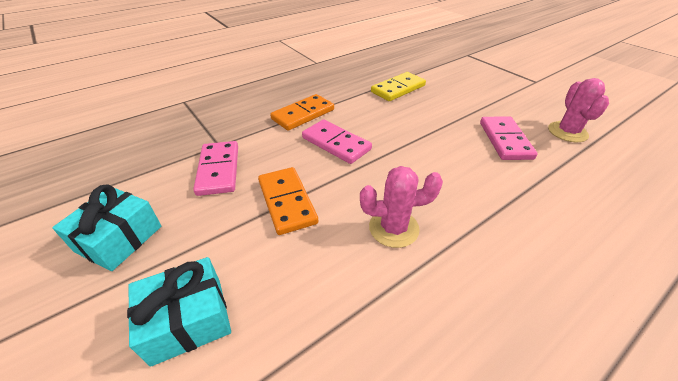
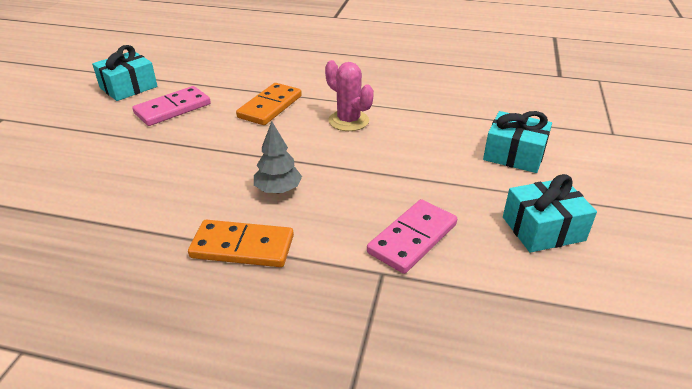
camera: 130 degrees left, 5 degrees down
(287, 202) = (389, 173): orange domino -> orange domino (270, 107)
(336, 143) = (278, 190): pink domino -> grey tree
(398, 89) = (94, 203): yellow domino -> none
(567, 132) = (128, 87): pink cactus -> turquoise gift

